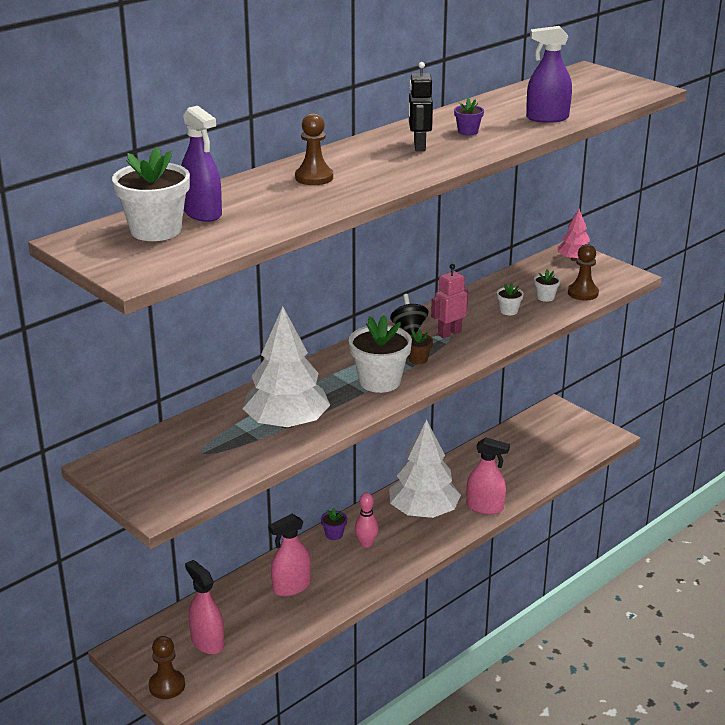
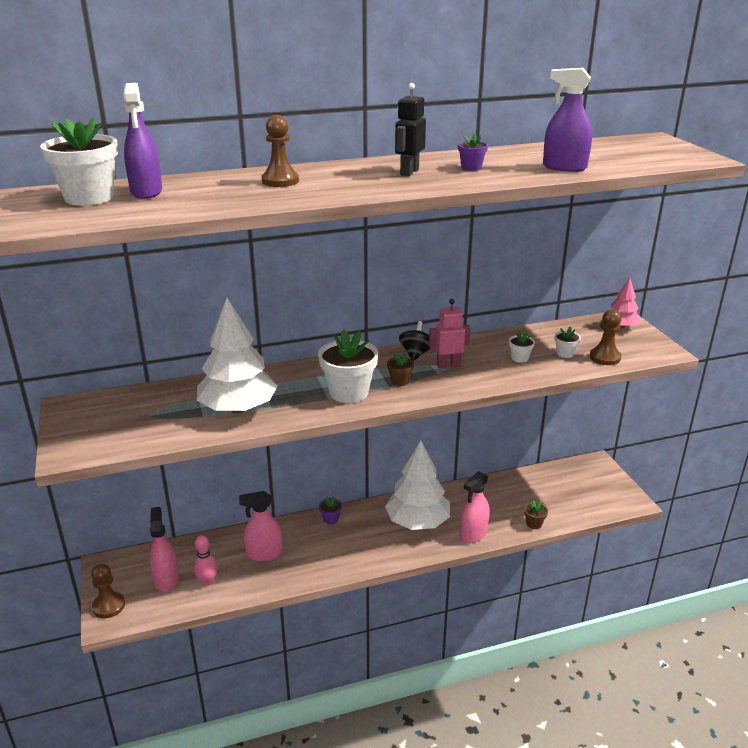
camera: 25 degrees right, 0 degrees up
(366, 543) = (350, 535): pink bowling pin -> pink bowling pin (207, 581)
(485, 507) = (473, 534): pink spray bottle -> pink spray bottle turned 90 degrees clockwise
(534, 481) = (534, 523): none -> brown flower pot

